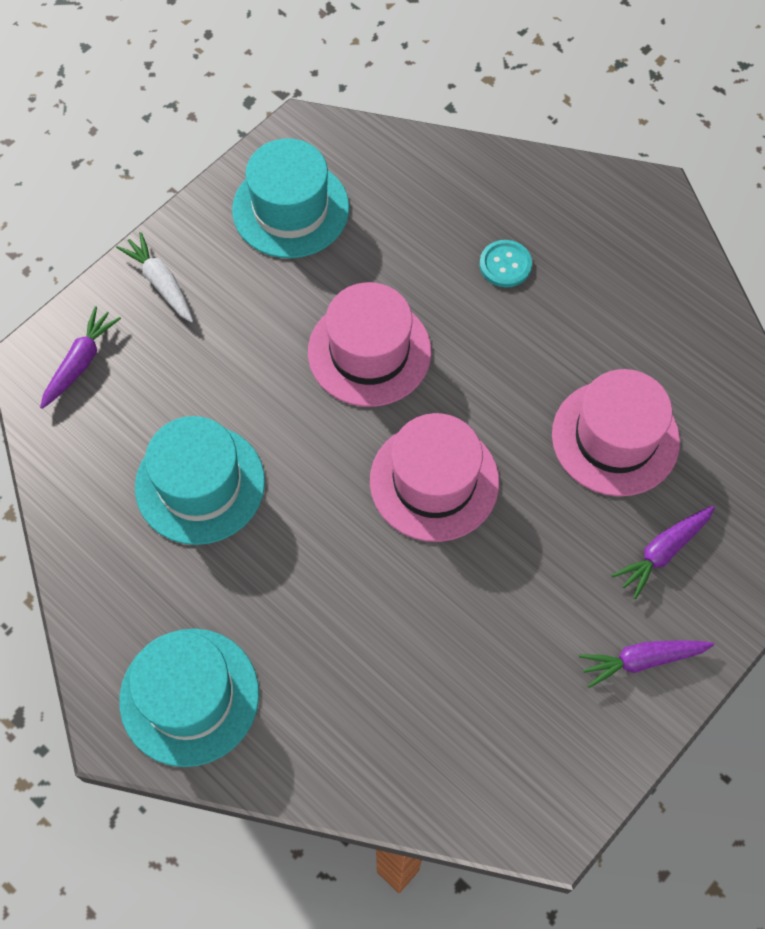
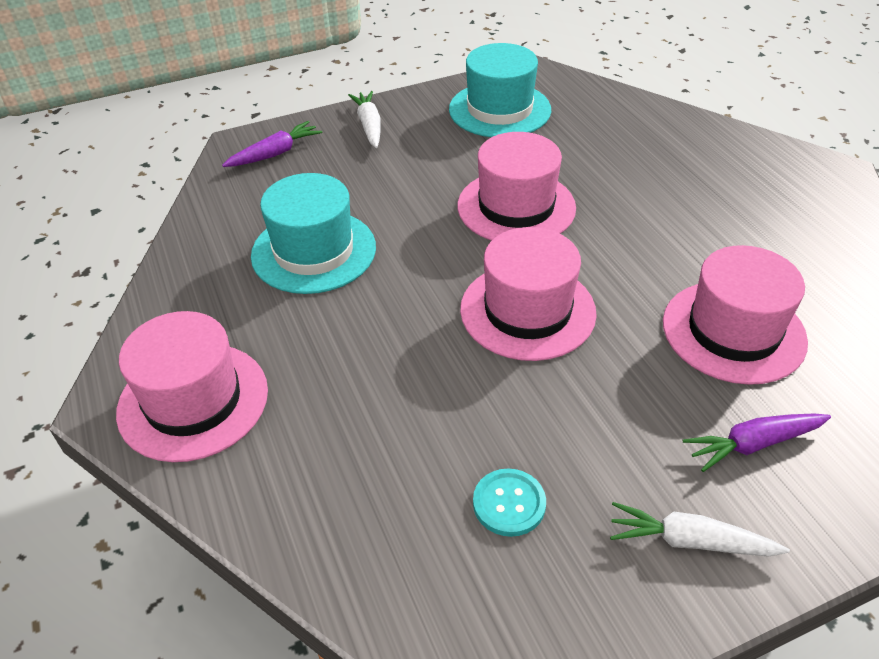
camera: 25 degrees right, 20 degrees down
(189, 696) = (193, 400): turquoise hat -> pink hat
(505, 265) = (671, 183): turquoise button -> turquoise button (509, 503)
(641, 660) = (689, 541): purple carrot -> white carrot

